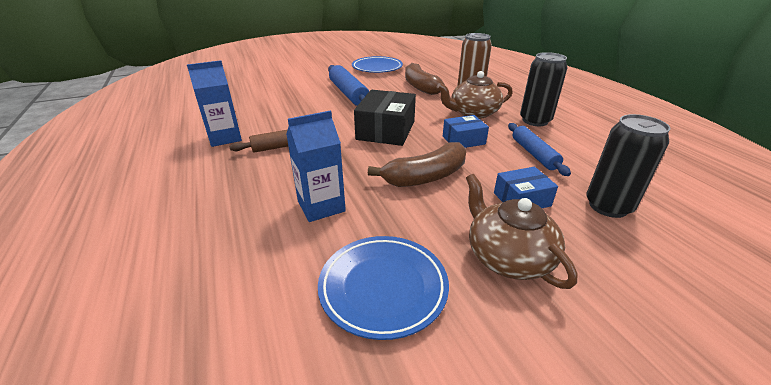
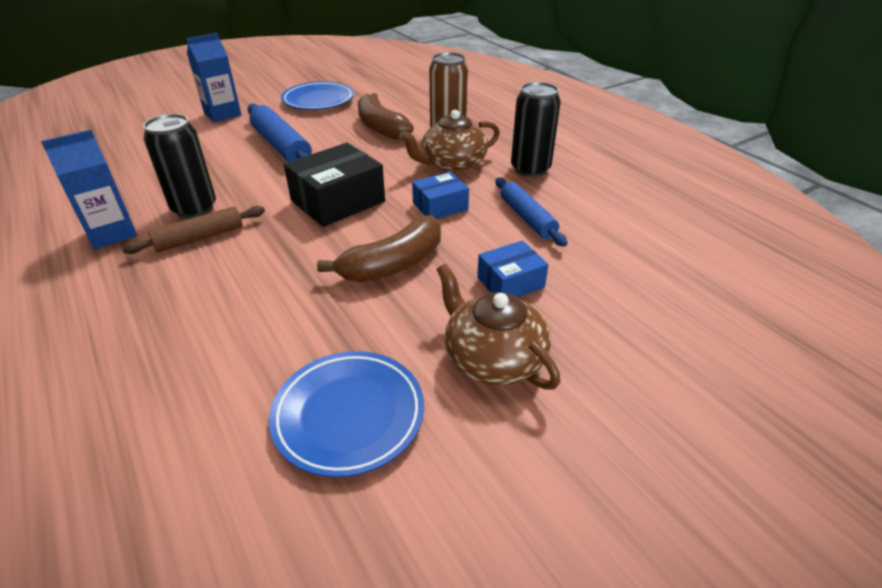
camera: 10 degrees left, 5 degrees up
(321, 206) = (261, 320): blue carton -> blue carton (222, 114)
(386, 130) = (338, 201): black box -> black box turned 45 degrees clockwise
(608, 206) = (608, 280): black can -> black can (194, 208)

